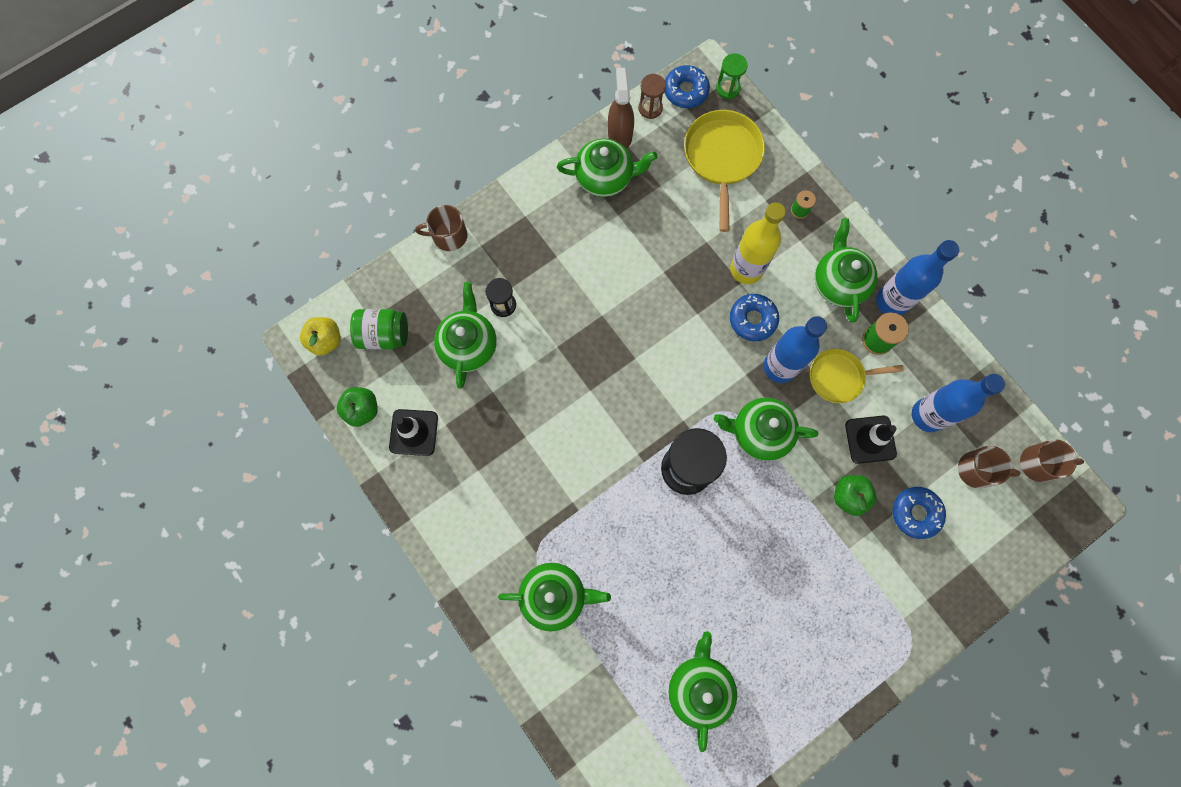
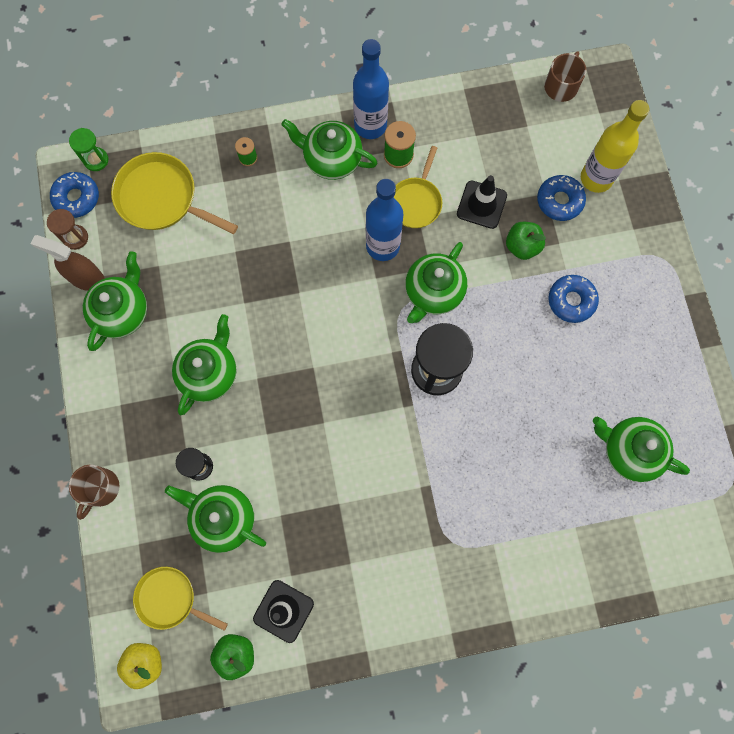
camera: 65 degrees left, 0 degrees up
(384, 335) = (170, 599): green jar -> yellow pan
(554, 596) = (498, 543): green teapot -> green teapot (209, 373)
(746, 269) = (279, 230): yellow bottle -> yellow bottle (596, 178)
(752, 319) = (328, 247): blue donut -> blue donut (571, 301)
(927, 415) = (482, 149): blue bottle -> none
(977, 470) = (545, 135): brown mug -> none

